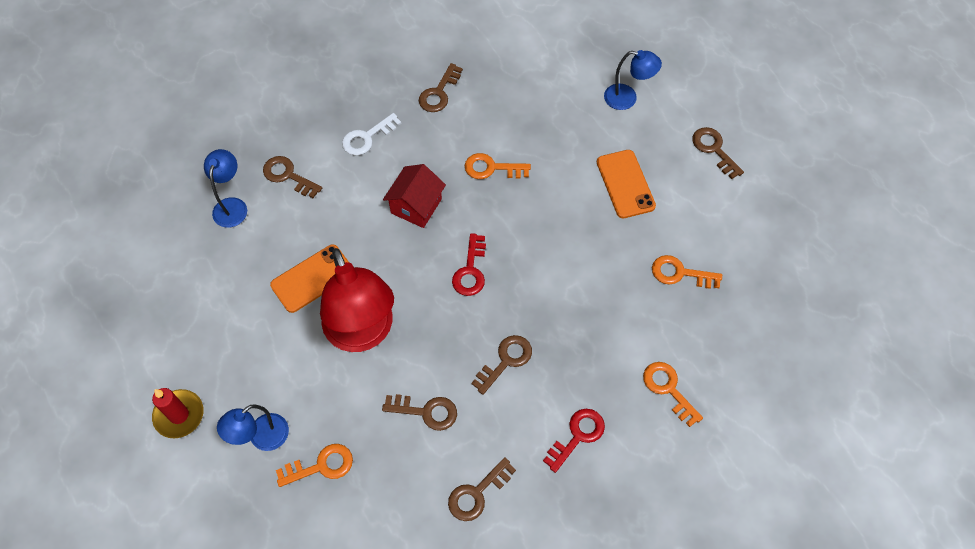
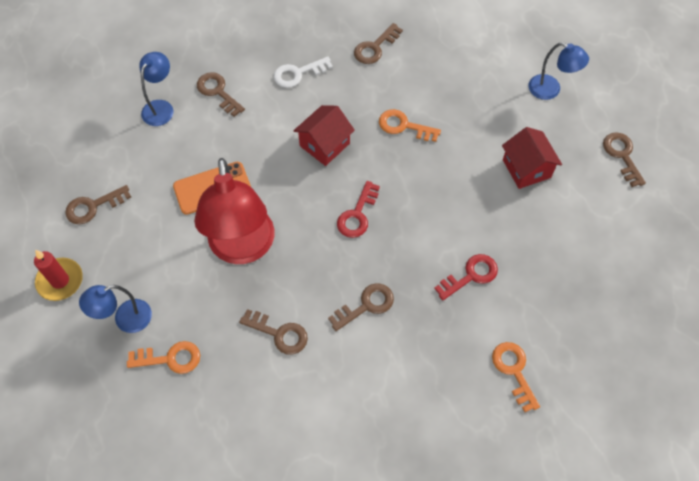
camera: 15 degrees right, 0 degrees up
(477, 493) = (304, 421): brown key -> brown key (93, 206)
(577, 436) = (413, 393): red key -> red key (470, 276)
(625, 184) = (526, 168): orange phone -> red house
(680, 273) = (556, 264): orange key -> none

